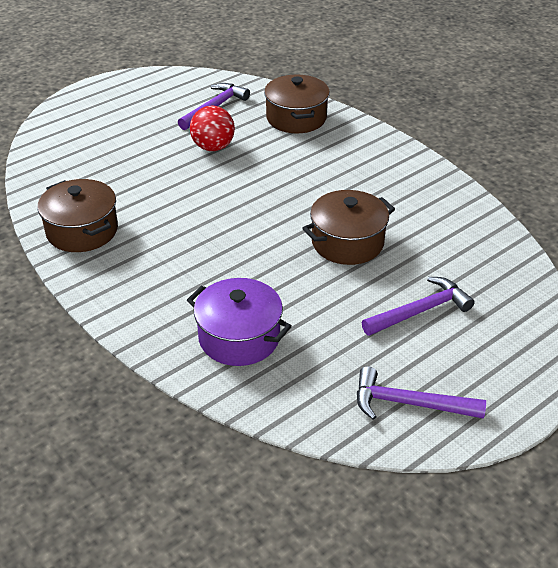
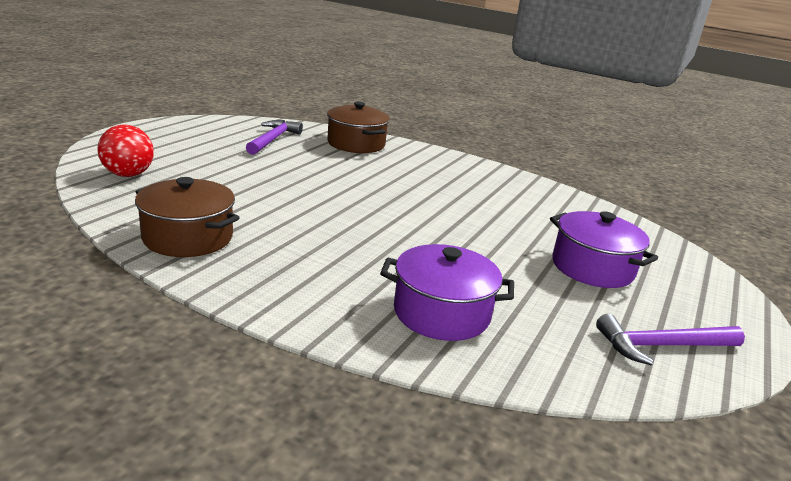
camera: 25 degrees left, 15 degrees down
(213, 147) = (292, 165): red ball -> red ball (128, 174)
(347, 242) = (478, 223): brown pot -> none
(420, 311) = (592, 268): purple hammer -> purple pot

